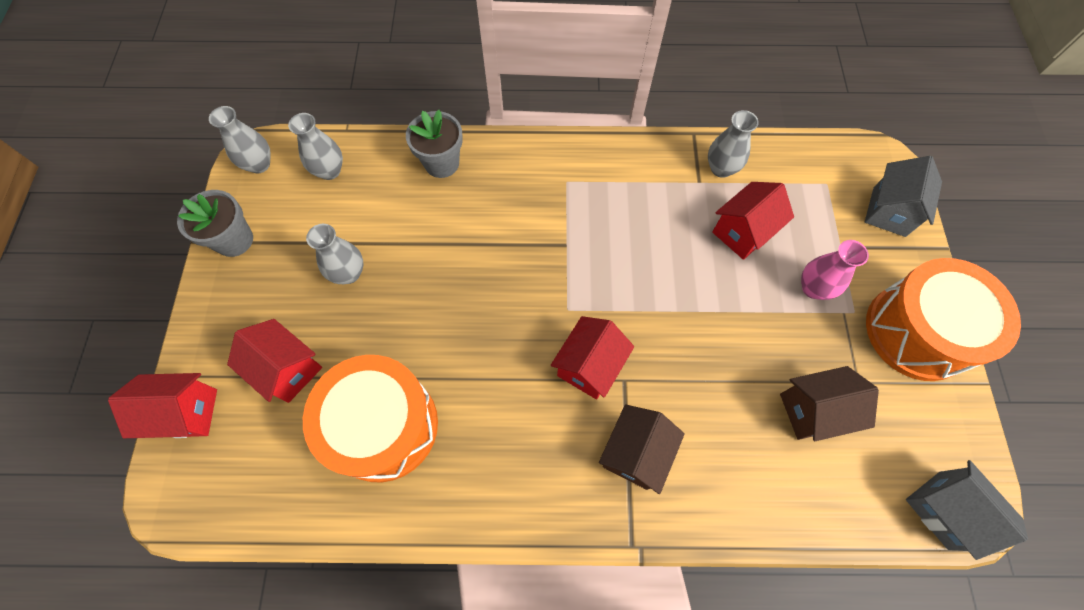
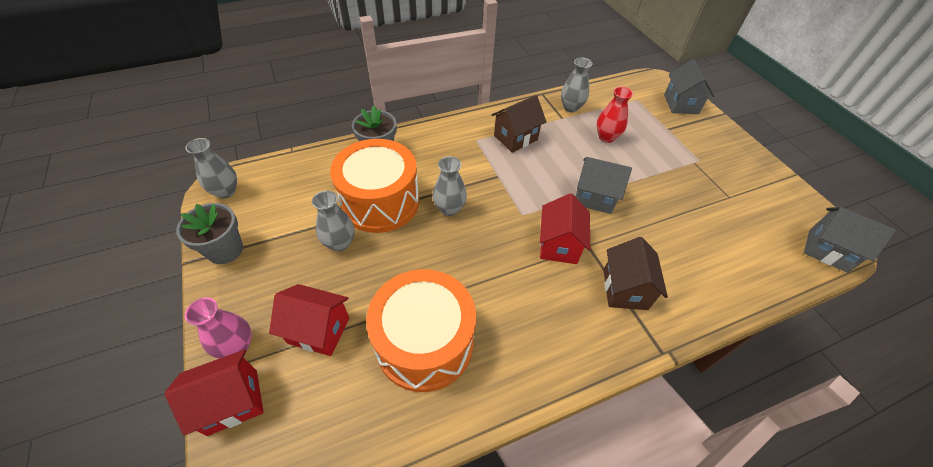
camera: 25 degrees left, 15 degrees down
(329, 171) = (290, 180): grey vase -> grey vase (449, 208)
(671, 317) = (594, 197): none -> grey house
(742, 232) = (606, 137): red house -> red vase
(812, 410) = (716, 222): brown house -> brown house (515, 138)
(813, 288) = (668, 154): pink vase -> pink vase (237, 346)
(917, 331) = (740, 159): orange drum -> orange drum (380, 202)

